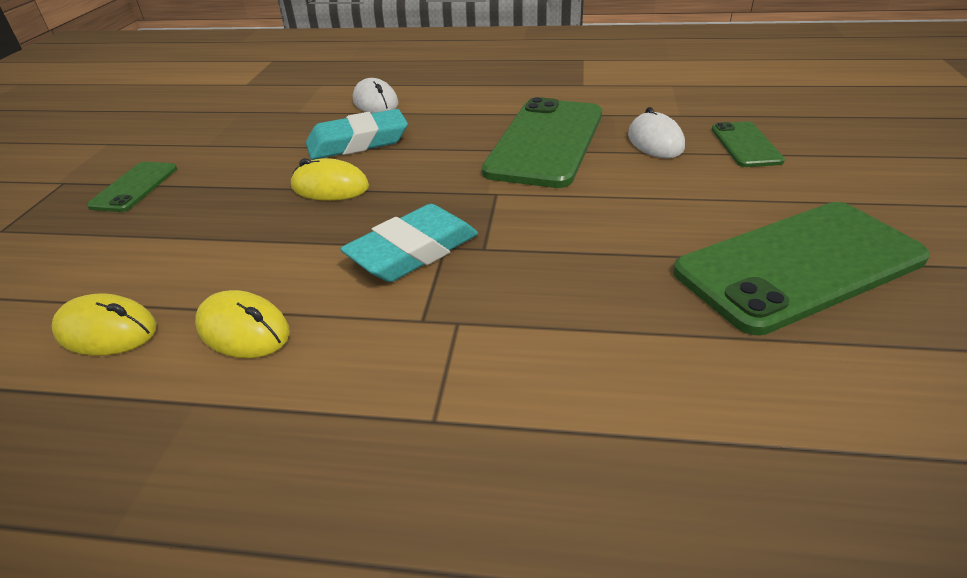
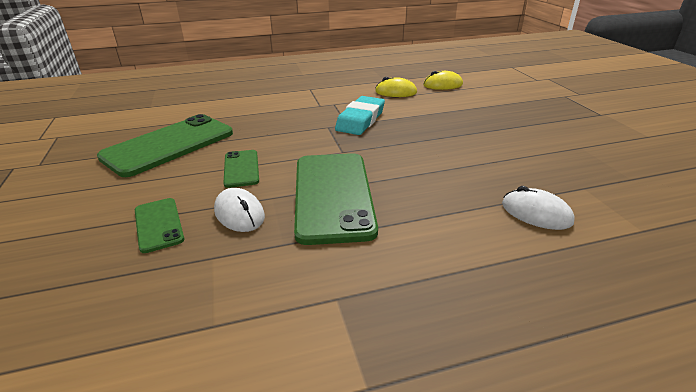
camera: 155 degrees right, 5 degrees down
(134, 187) = (555, 119): green phone -> green phone (241, 168)
(330, 187) = (446, 137): yellow mouse -> none
(358, 142) = (479, 168): turquoise eraser -> none

